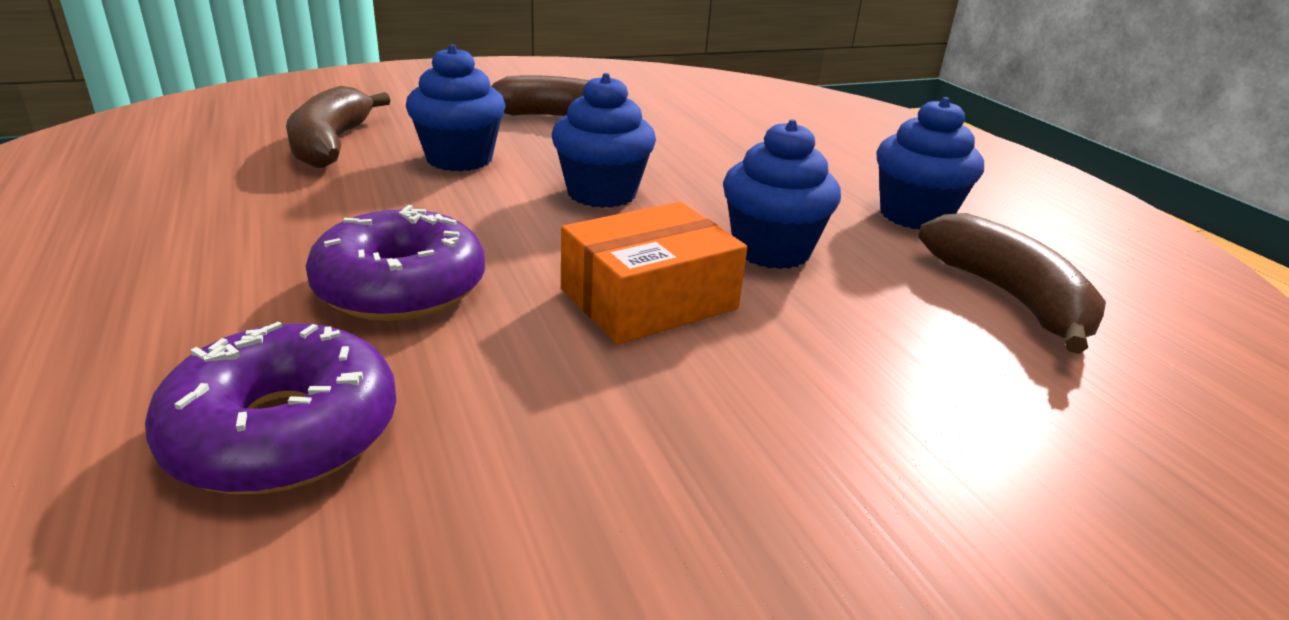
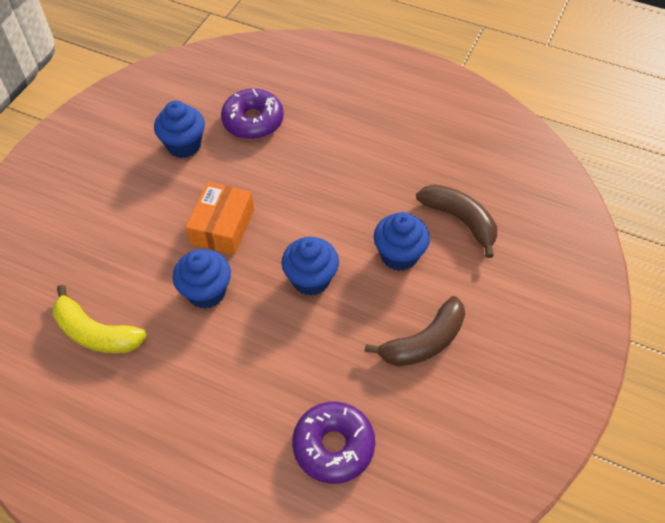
camera: 140 degrees right, 25 degrees up
(401, 287) = (298, 173): purple donut -> purple donut (333, 446)
(914, 215) = (164, 383): blue cupcake -> blue cupcake (184, 145)
(1009, 297) = (96, 333): brown banana -> yellow banana

